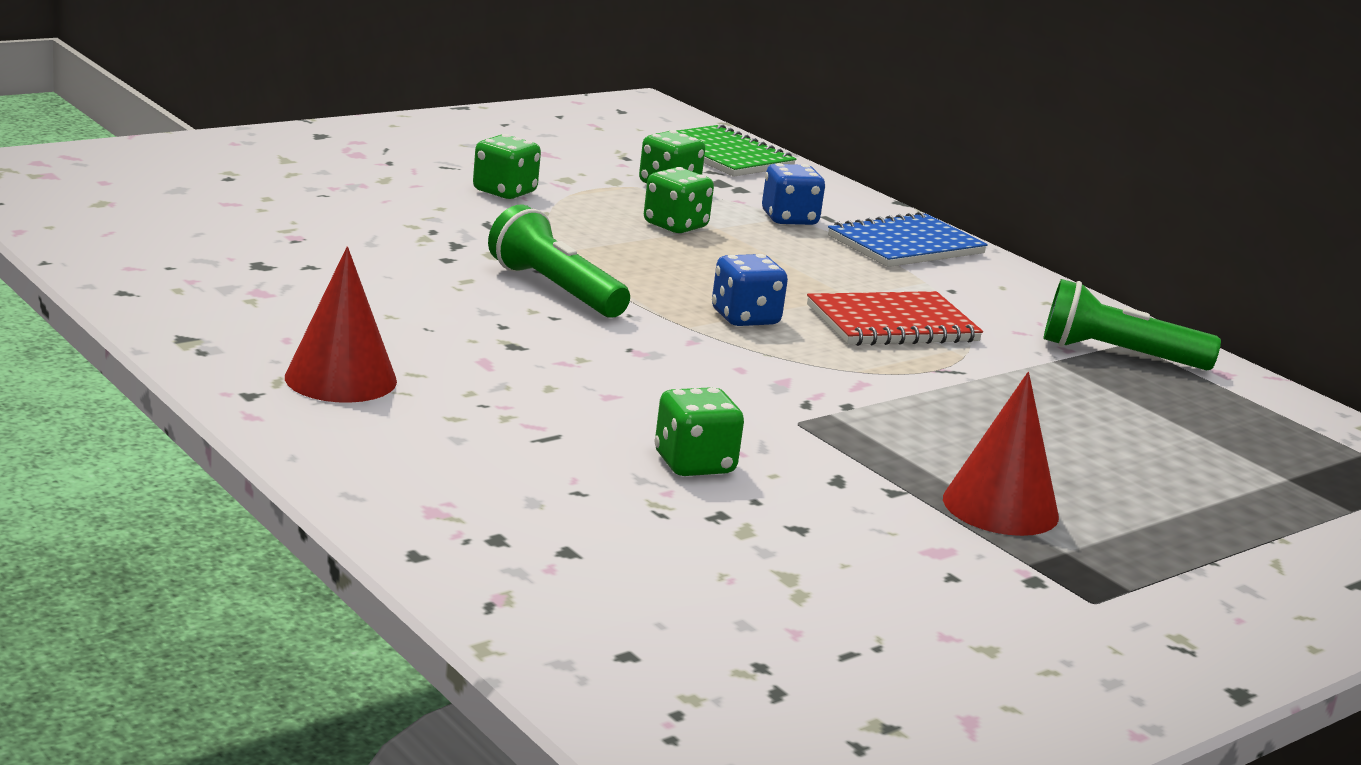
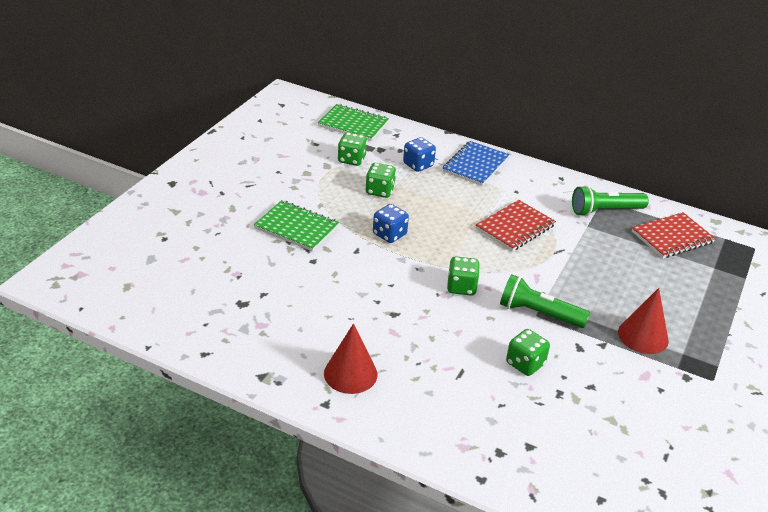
camera: 25 degrees left, 15 degrees up
(467, 222) = (296, 228): none -> green notebook
(504, 192) = (291, 195): green dice -> green dice (461, 287)
(555, 289) = (375, 264): green flashlight -> green flashlight (538, 313)
(745, 318) = (461, 250): blue dice -> blue dice (389, 234)
(1234, 420) = (672, 237): none -> red notebook

